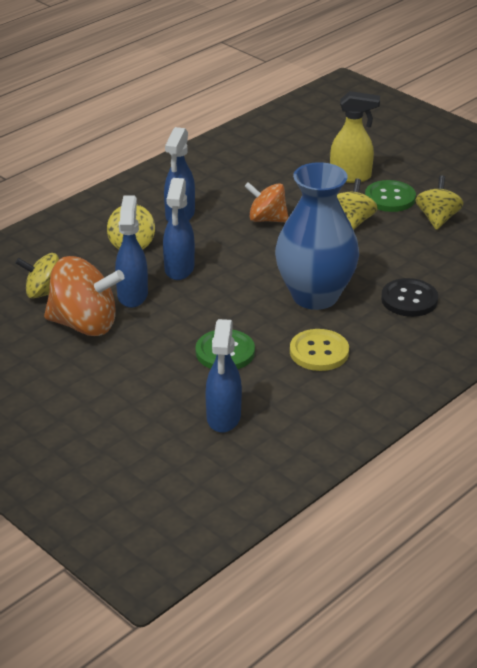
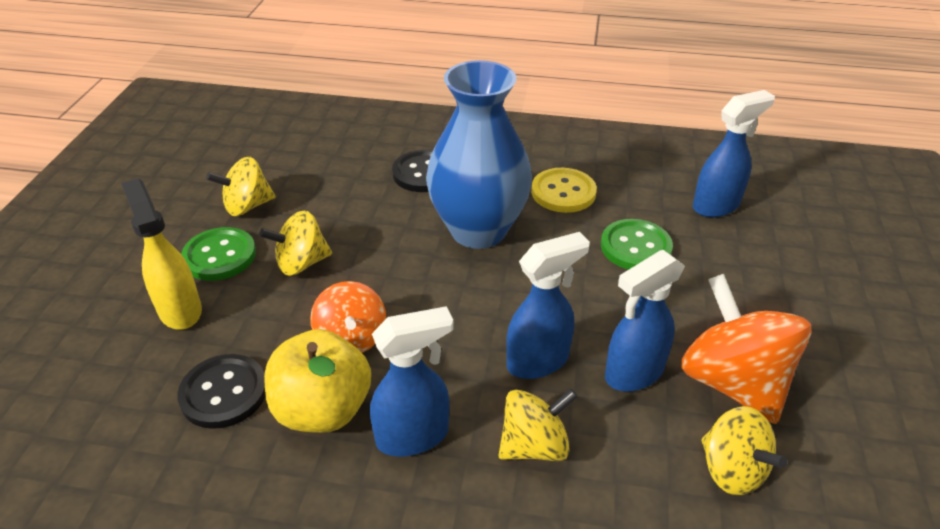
camera: 125 degrees left, 5 degrees up
(227, 197) = (323, 409): none -> yellow apple
(270, 175) = (224, 393): none -> black button

